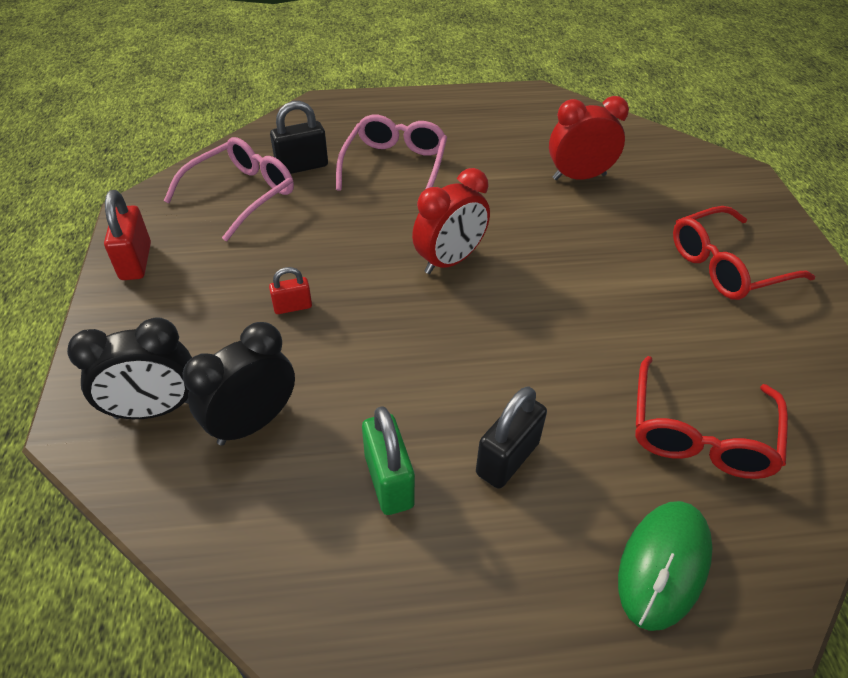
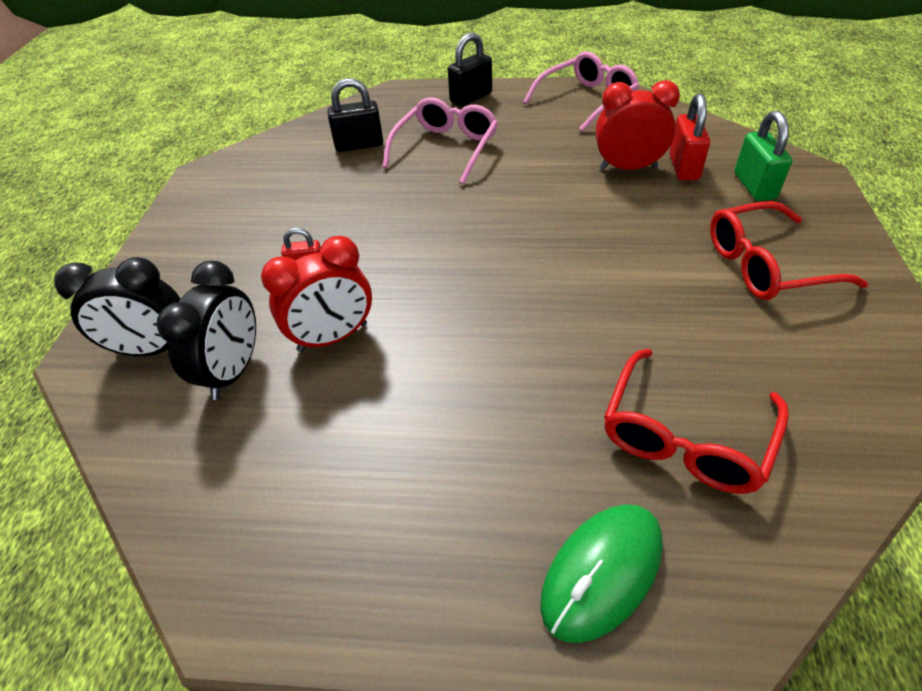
camera: 15 degrees right, 0 degrees up
(136, 261) = (185, 218): red padlock -> red padlock (683, 167)
(241, 195) = (296, 167): pink glasses -> pink glasses (586, 100)
(253, 423) = (233, 371): black clock -> black clock turned 135 degrees clockwise
(389, 481) = (341, 442): green padlock -> green padlock (754, 186)
(449, 261) = (470, 239): red clock -> red clock (333, 337)
(507, 458) = (466, 436): black padlock -> black padlock (471, 98)

